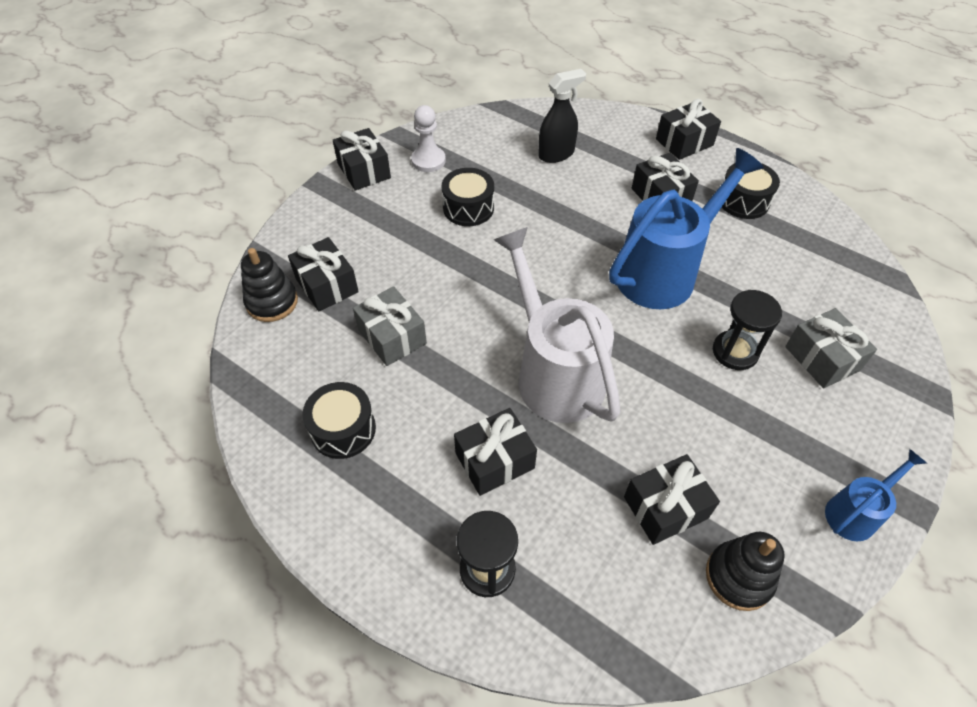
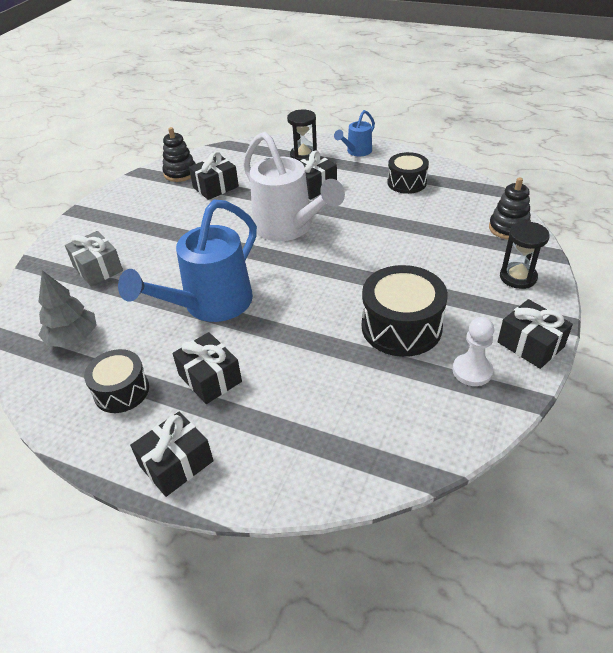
camera: 170 degrees right, 10 degrees down
(327, 285) = (478, 245): black gift -> none
(392, 337) = (407, 226): grey gift -> none
(468, 208) = (401, 327): black drum -> black drum, size x1.57
(556, 154) = (332, 410): black spray bottle -> none
(735, 352) = (161, 261): black hourglass -> black hourglass (518, 277)
(814, 263) = (73, 338): none -> grey tree
(855, 512) = (110, 202): blue watering can -> blue watering can (356, 151)

